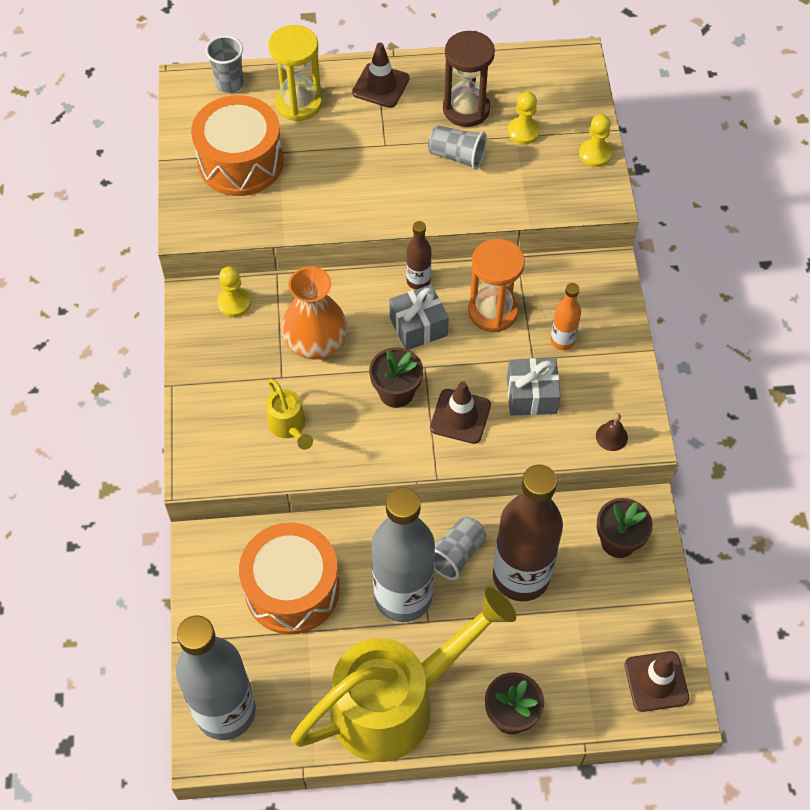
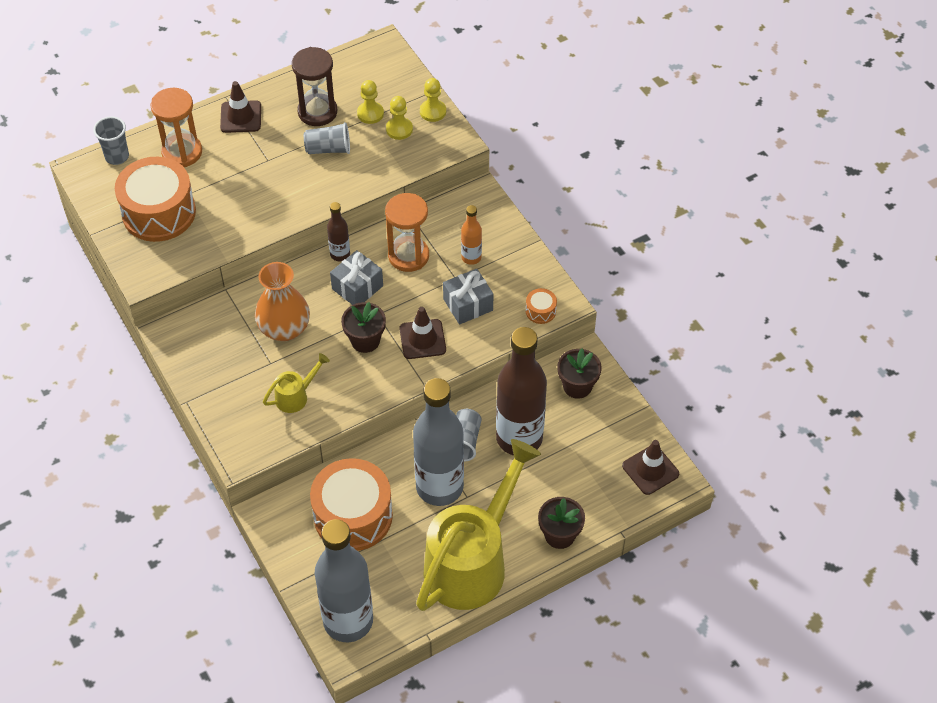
camera: 25 degrees left, 5 degrees down
(234, 303) = (203, 323): yellow pawn -> yellow pawn (399, 129)
(289, 426) = (295, 396): yellow watering can -> yellow watering can turned 75 degrees counterclockwise
(299, 103) = (182, 152): yellow hourglass -> orange hourglass
(611, 436) = (540, 311): brown bell -> orange drum

